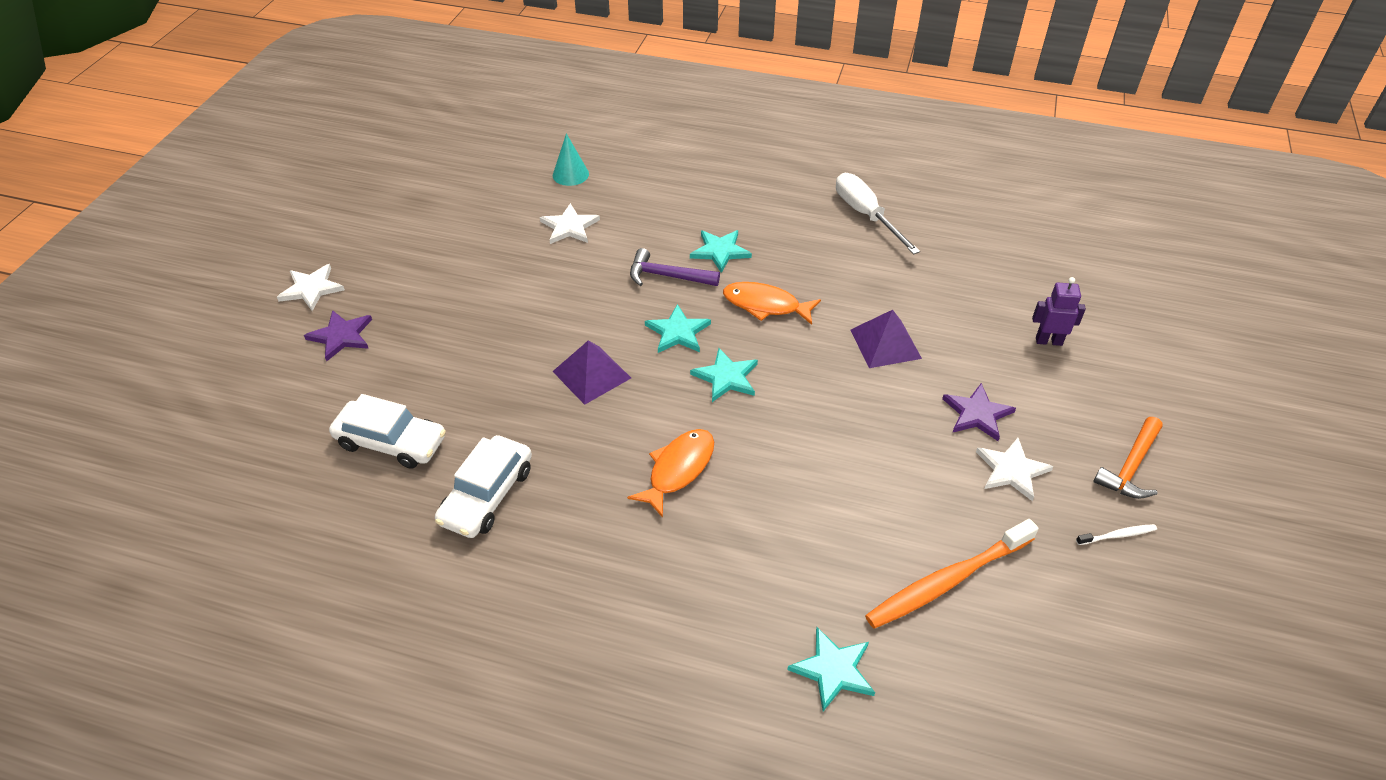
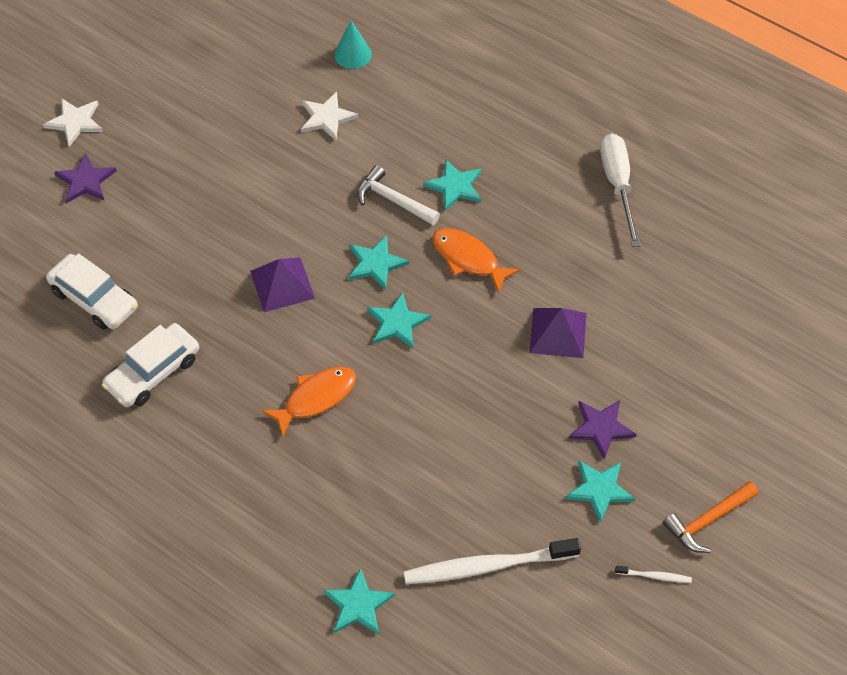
camera: 20 degrees right, 10 degrees up
(667, 276) = (393, 200): purple hammer -> white hammer
(947, 581) = (487, 566): orange toothbrush -> white toothbrush
(1012, 470) = (599, 490): white star -> turquoise star
(1048, 341) = (713, 376): purple robot -> none

